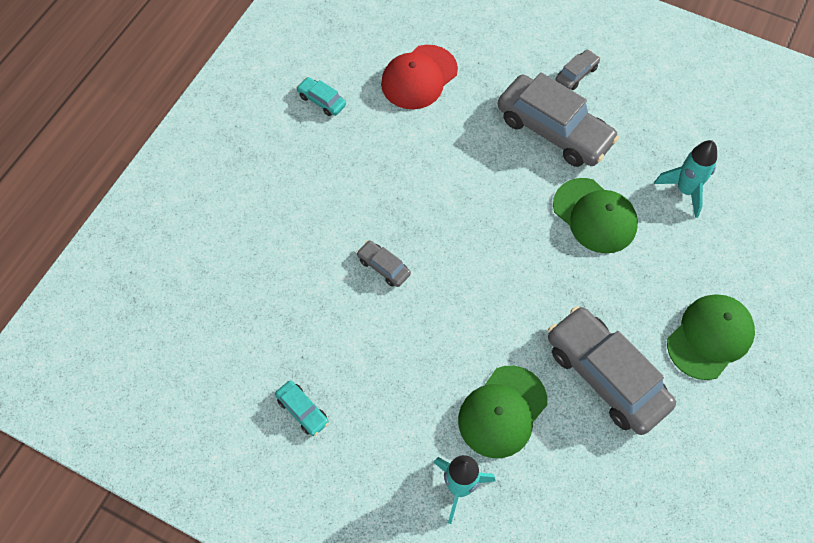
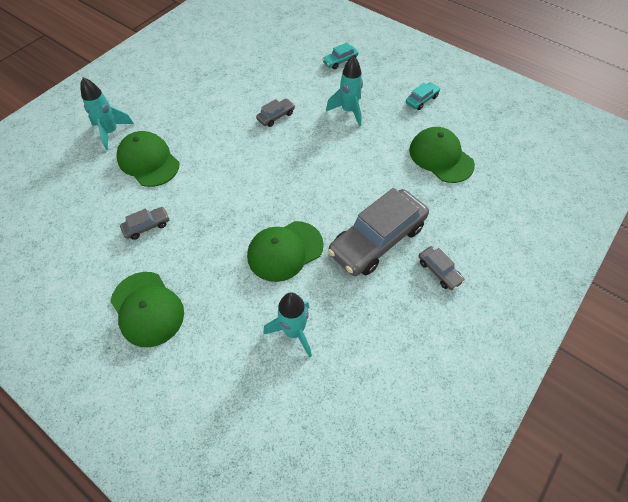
camera: 100 degrees right, 5 degrees down
(302, 410) = (191, 71): turquoise car -> turquoise car (340, 61)
(357, 180) = (348, 111): none -> turquoise rocket
(419, 77) = (441, 157): red cap -> green cap
(606, 376) = (147, 226): grey car -> grey car, size x0.44

